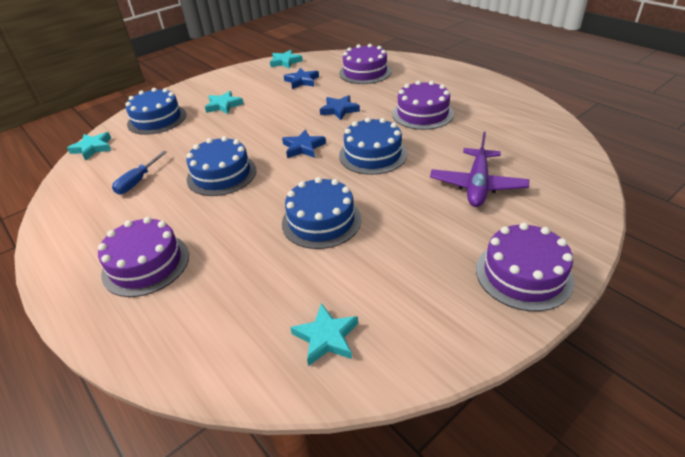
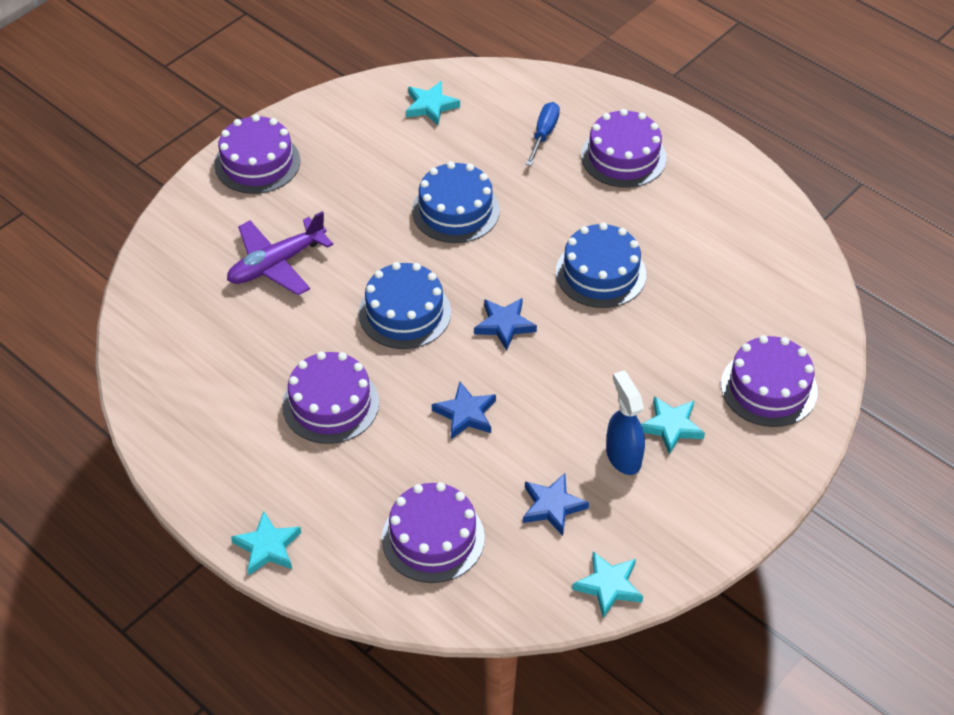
camera: 170 degrees right, 10 degrees up
(93, 148) = (824, 319): turquoise star -> turquoise star (268, 547)
(137, 182) = (708, 258): blue screwdriver -> blue screwdriver (544, 133)
(157, 119) = (769, 388): blue cake -> purple cake
(257, 96) = (623, 456): none -> blue spray bottle
(477, 185) = (276, 264): purple plane -> purple plane turned 135 degrees counterclockwise

